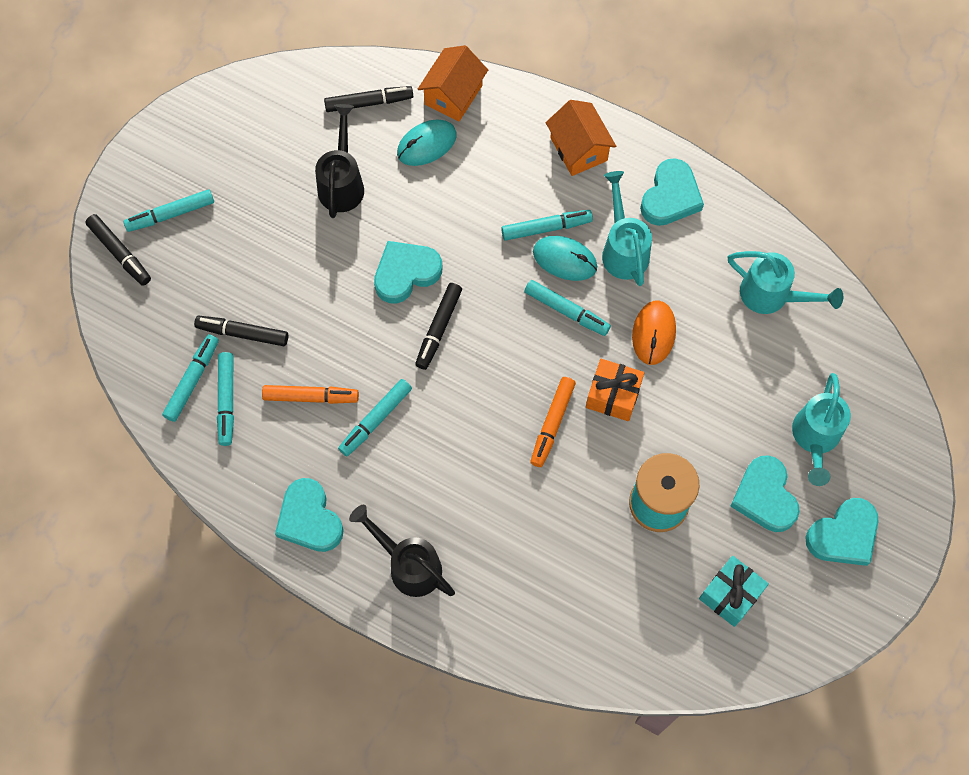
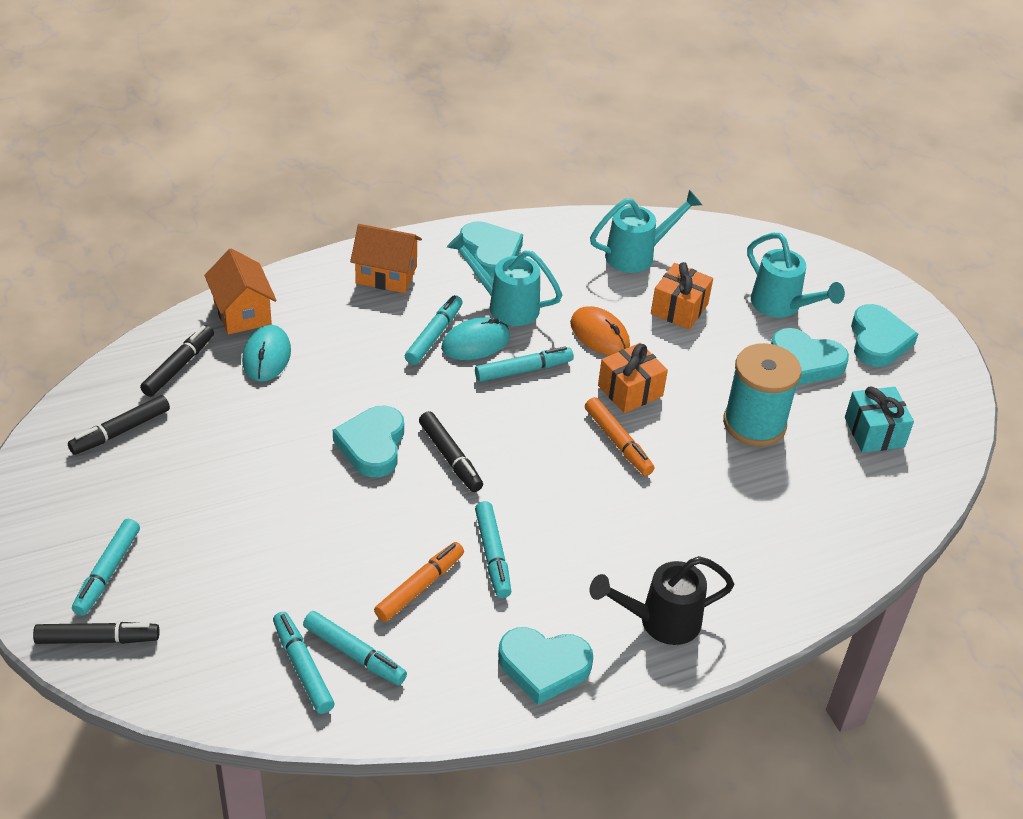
camera: 55 degrees left, 25 degrees down
(242, 333) = (298, 596): black marker -> black marker (120, 431)
(342, 183) = (233, 432): black watering can -> none
(737, 368) = (679, 309): none -> orange gift

